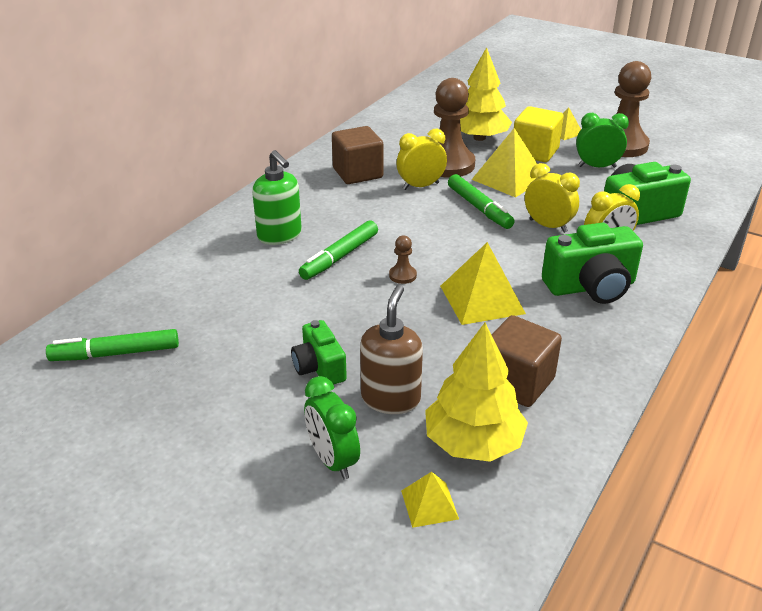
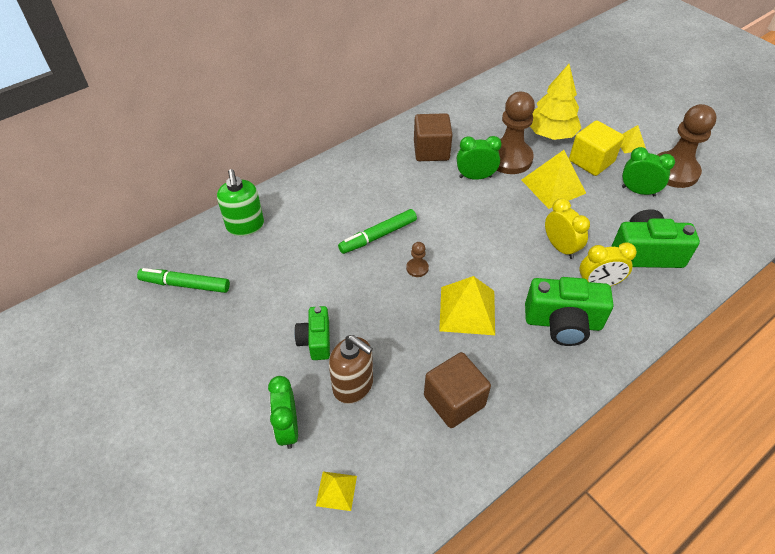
camera: 20 degrees right, 15 degrees up
(279, 235) = (343, 202): green soap dispenser -> green soap dispenser (245, 226)
(391, 398) = (353, 386): brown soap dispenser -> brown soap dispenser turned 90 degrees clockwise
(420, 186) = (475, 177): yellow clock -> green clock
(473, 442) = (393, 446): yellow tree -> none
(479, 208) = (512, 213): green marker -> none

